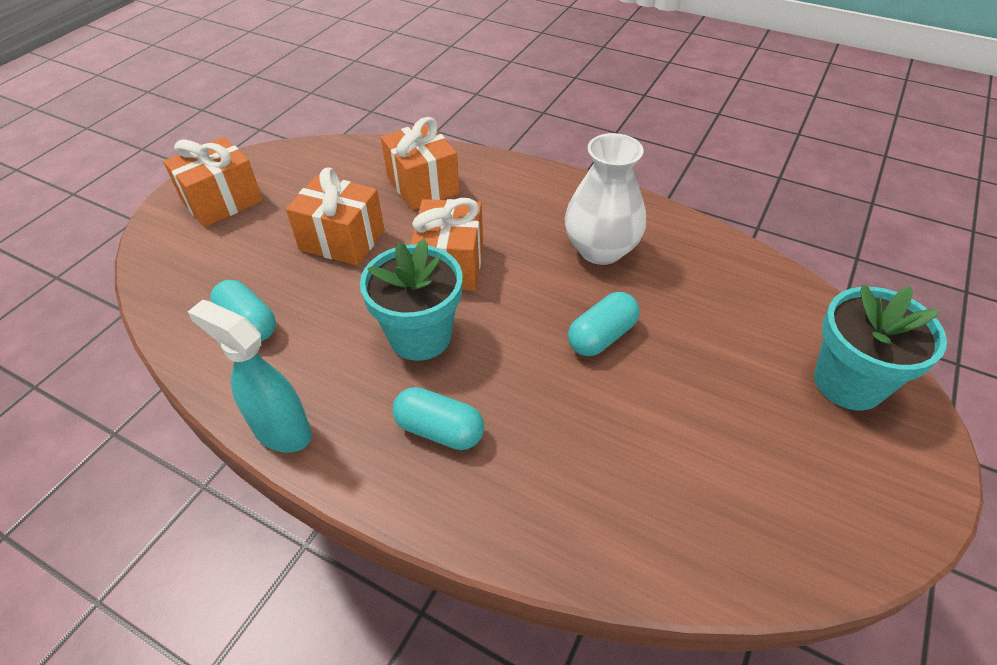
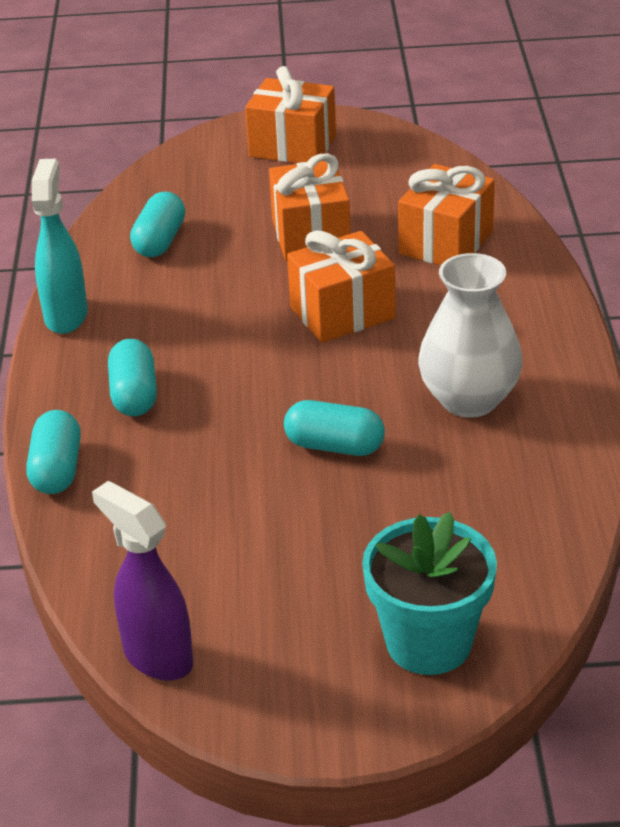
camera: 60 degrees right, 10 degrees down
(420, 336) = (231, 337): turquoise flower pot -> none
(498, 534) = (57, 469): none -> turquoise capsule
(799, 564) = (157, 656): none -> purple spray bottle

